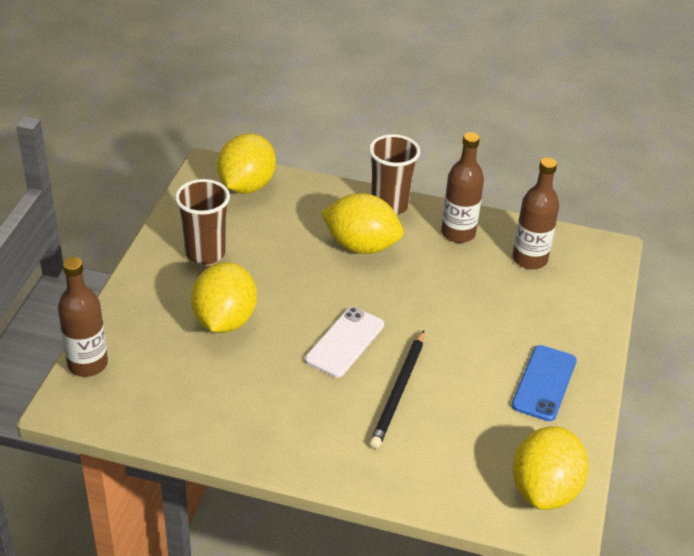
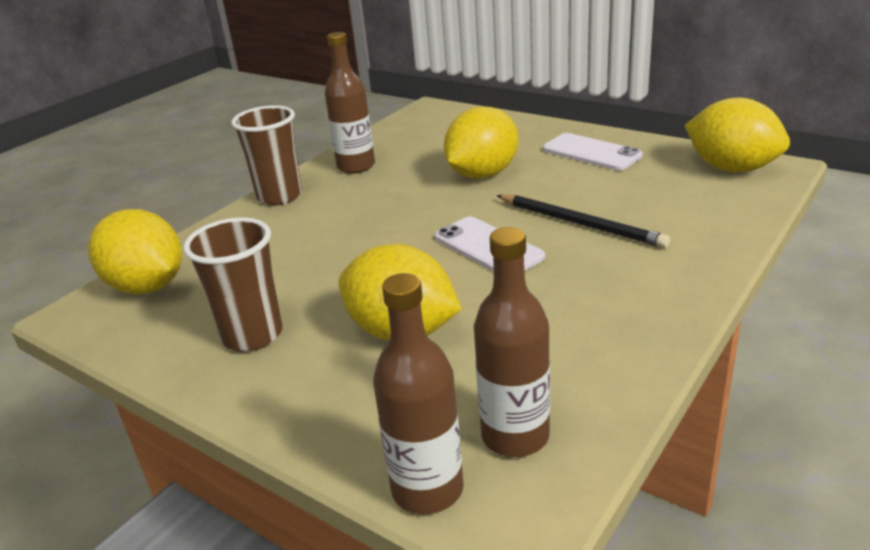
camera: 65 degrees left, 10 degrees down
(361, 246) = (332, 220): yellow lemon -> yellow lemon (482, 174)
(529, 259) = (419, 139): brown bottle -> brown bottle (515, 436)
(544, 383) = (591, 152): blue phone -> white phone

